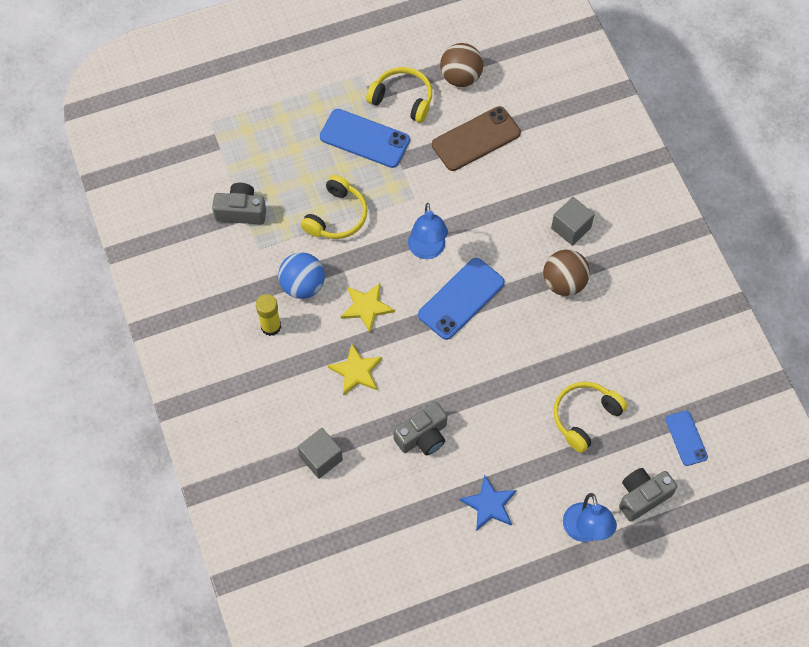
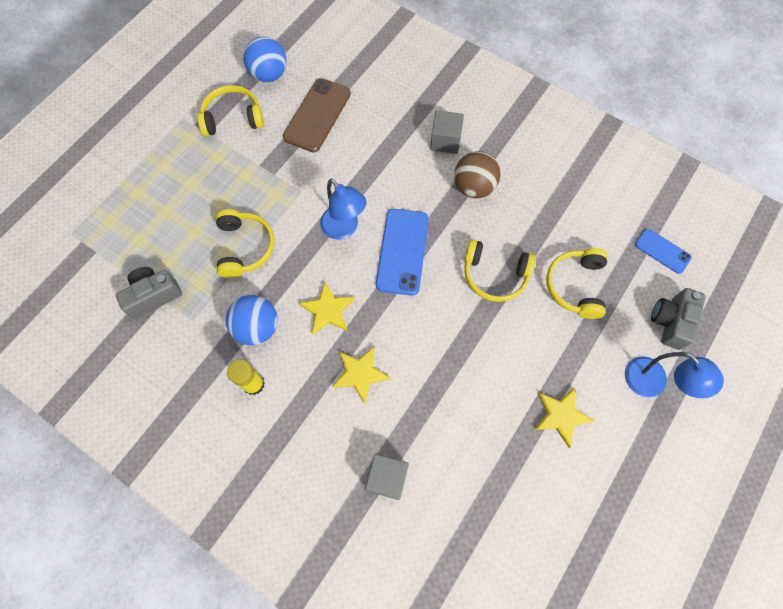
camera: 35 degrees left, 5 degrees up
(364, 138) = (223, 168): blue phone -> none
(423, 436) = (460, 393): grey camera -> none
(460, 77) = (269, 75): brown ball -> blue ball
(489, 504) = (561, 416): blue star -> yellow star
(523, 365) = (494, 275): none -> yellow headphones

